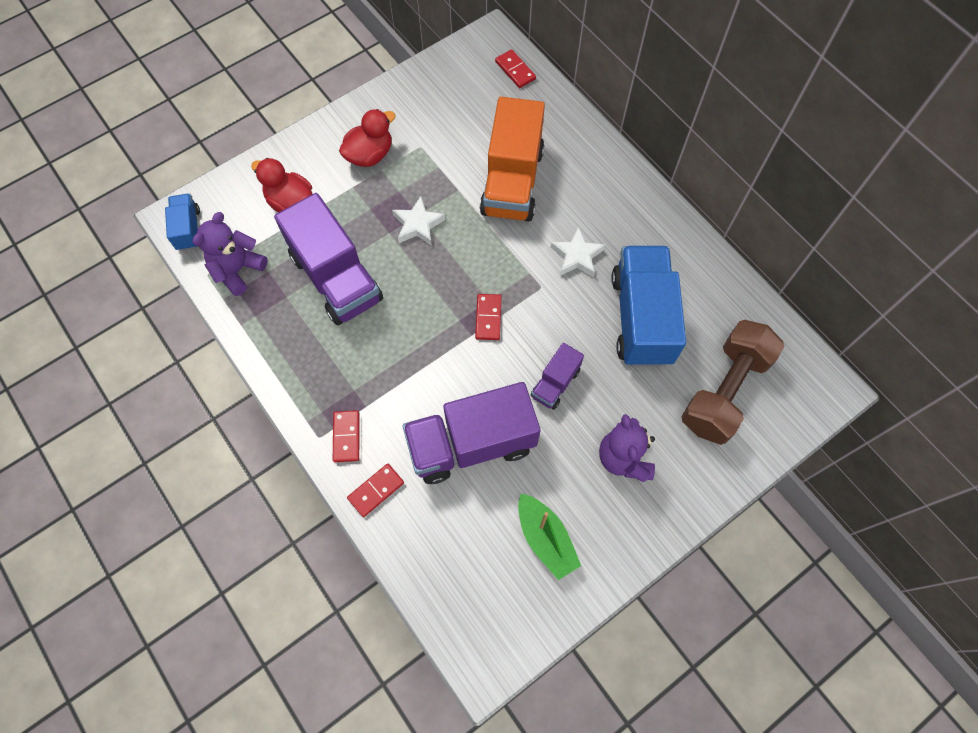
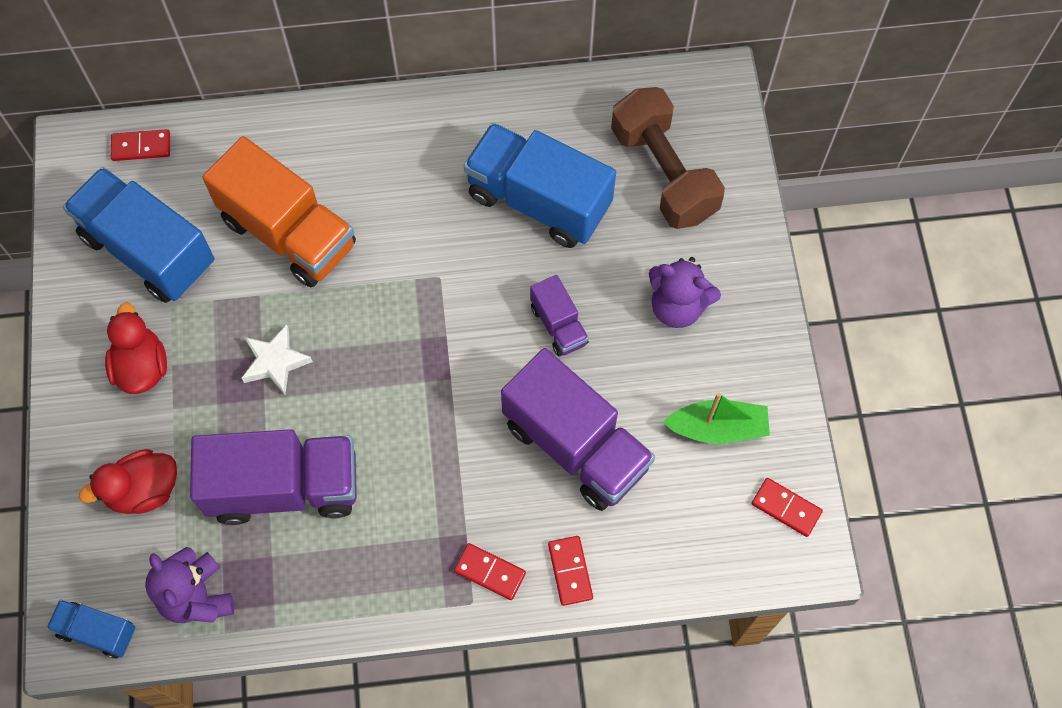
camera: 60 degrees left, 0 degrees up
(448, 114) = (149, 250): none -> blue truck
(471, 444) = (576, 445): purple truck -> purple truck turned 60 degrees counterclockwise
(488, 318) = (441, 350): red domino -> red domino (786, 508)
(576, 256) = (426, 220): white star -> none

